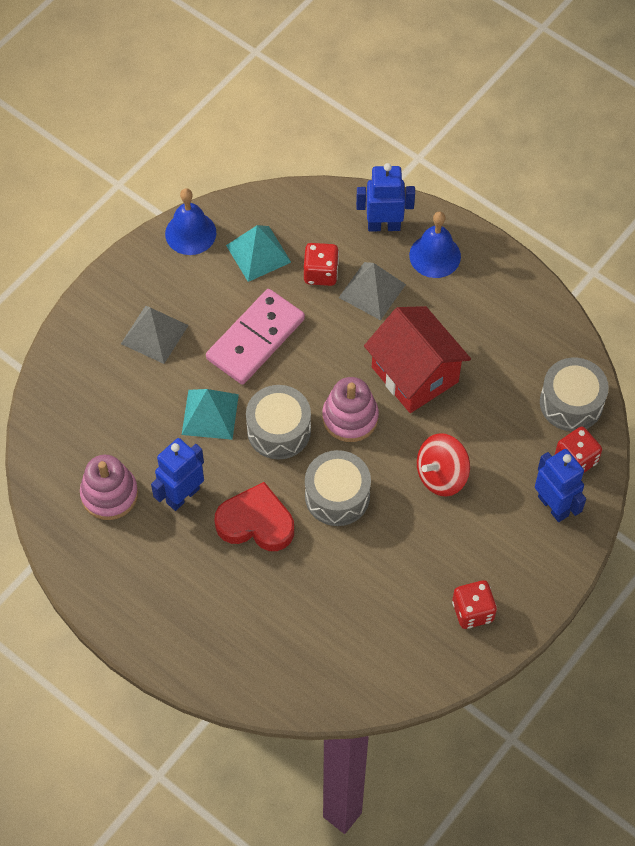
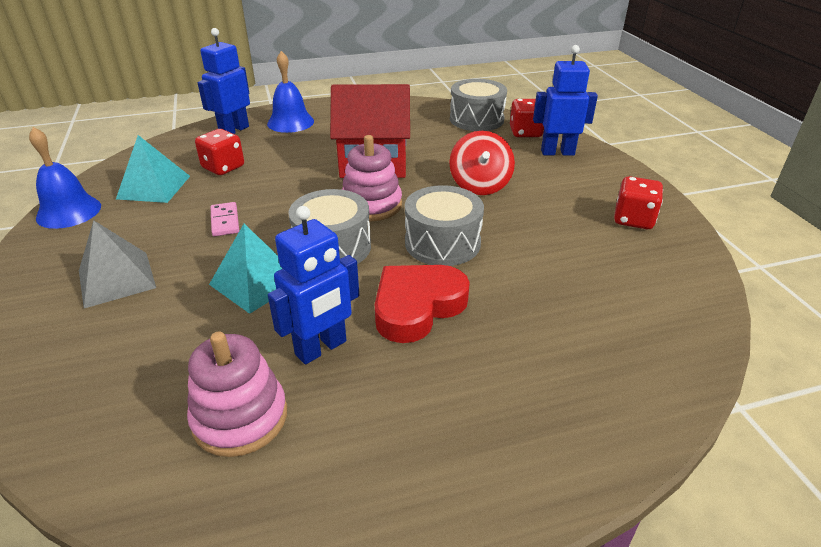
camera: 55 degrees left, 25 degrees down
(182, 495) = (321, 348): blue robot -> blue robot turned 120 degrees counterclockwise
(256, 339) = (225, 221): pink domino -> pink domino, size x0.45
(372, 290) = (276, 153): grey pyramid -> none

